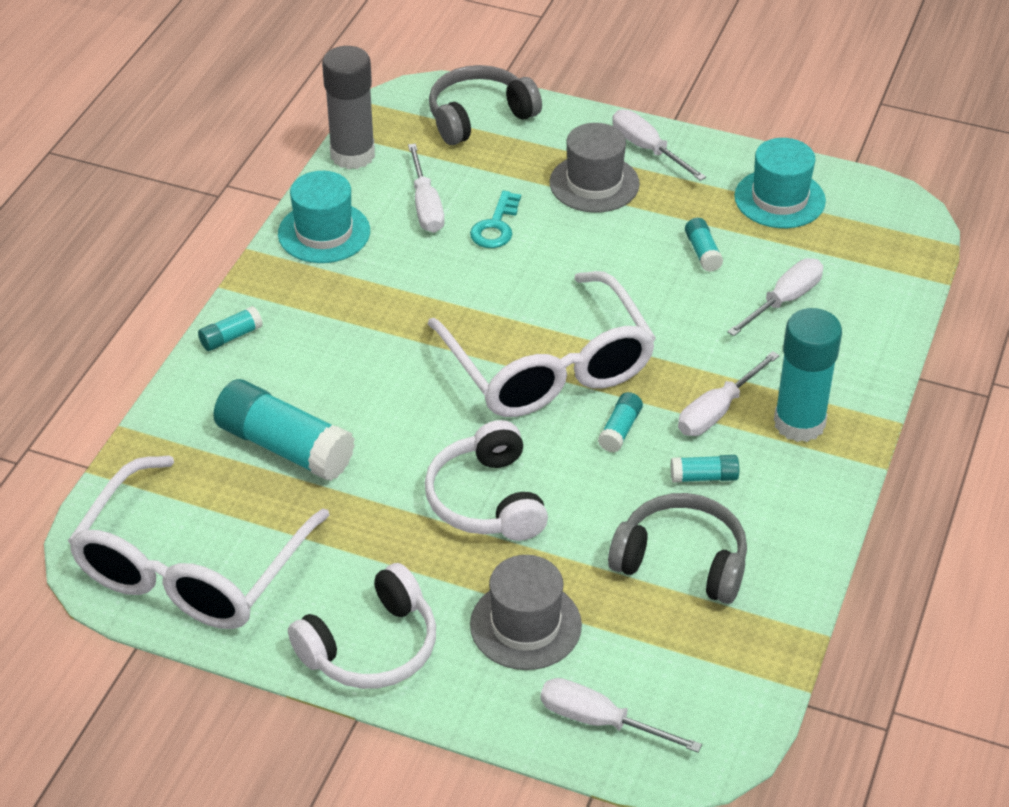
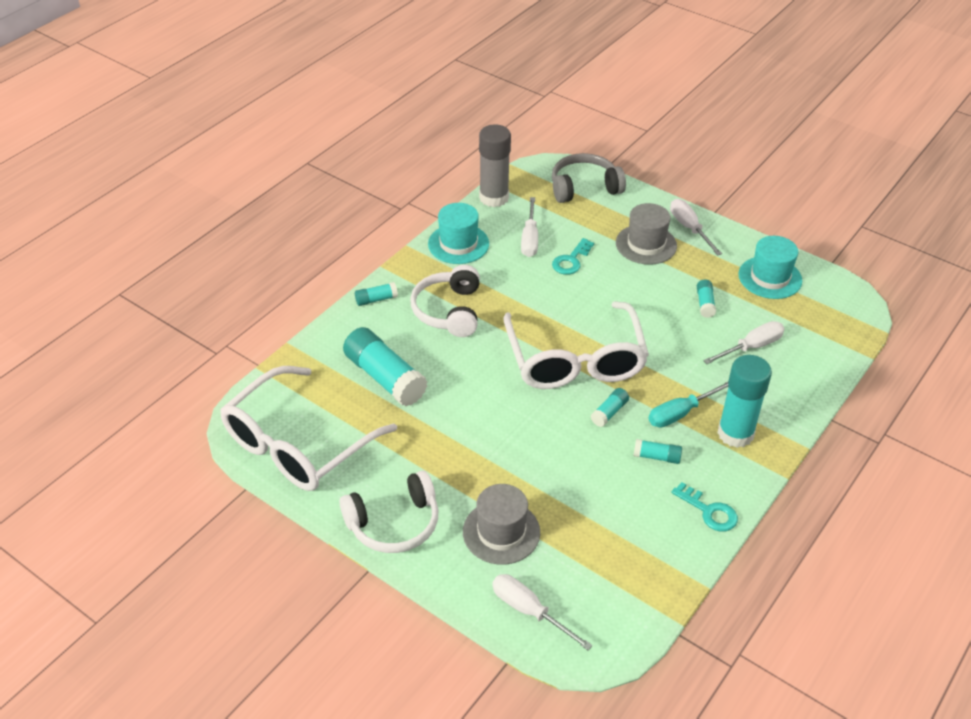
camera: 15 degrees right, 0 degrees up
(486, 500) = (504, 441): white headphones -> white headphones (448, 311)
(682, 561) = (622, 511): grey headphones -> none
(718, 411) = (681, 413): white screwdriver -> turquoise screwdriver
(797, 535) = (709, 511): none -> turquoise key

